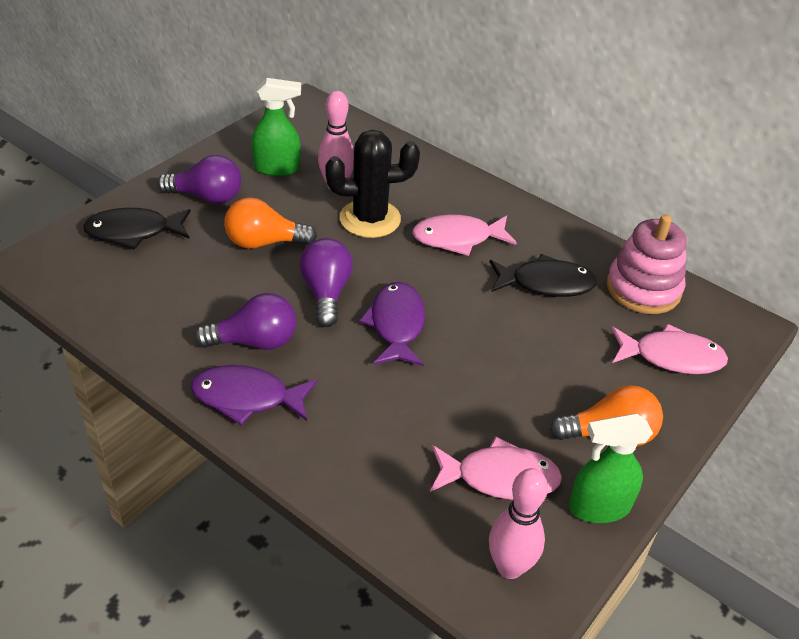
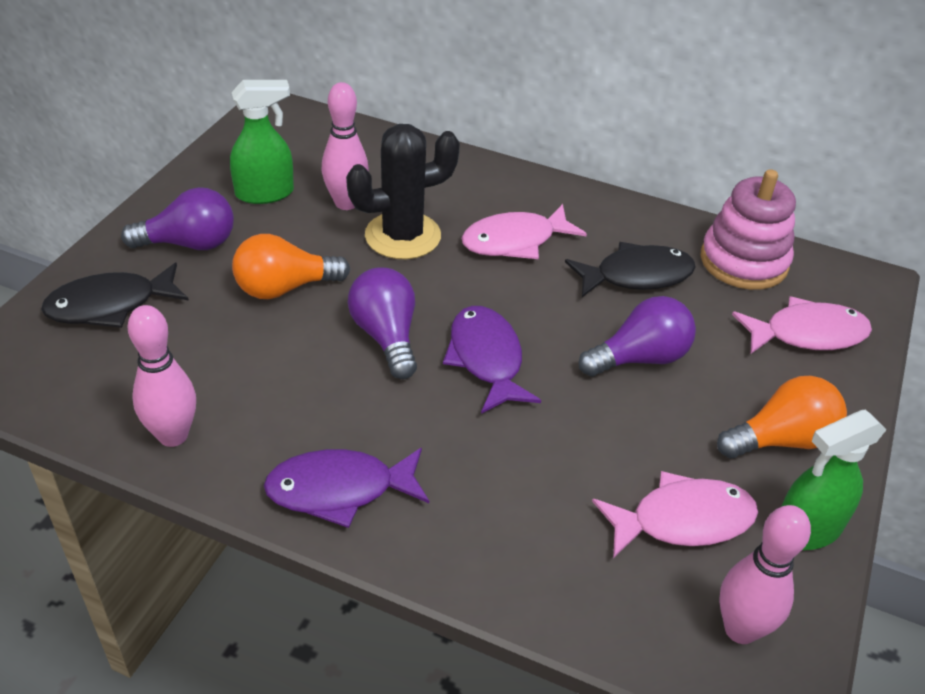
camera: 15 degrees left, 0 degrees up
(143, 334) = (173, 435): none -> pink bowling pin
(254, 341) = (321, 415): purple light bulb -> purple light bulb (640, 358)

